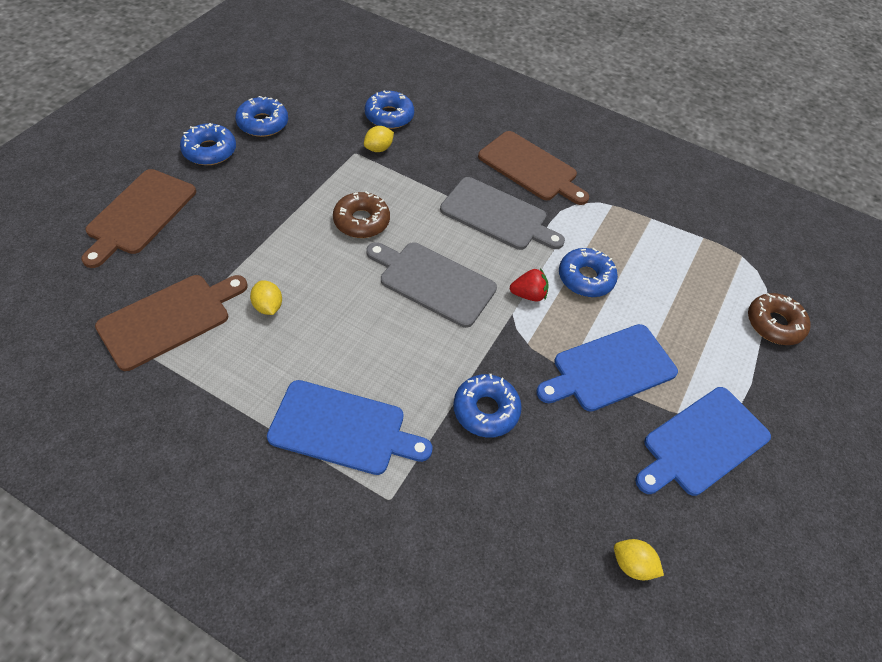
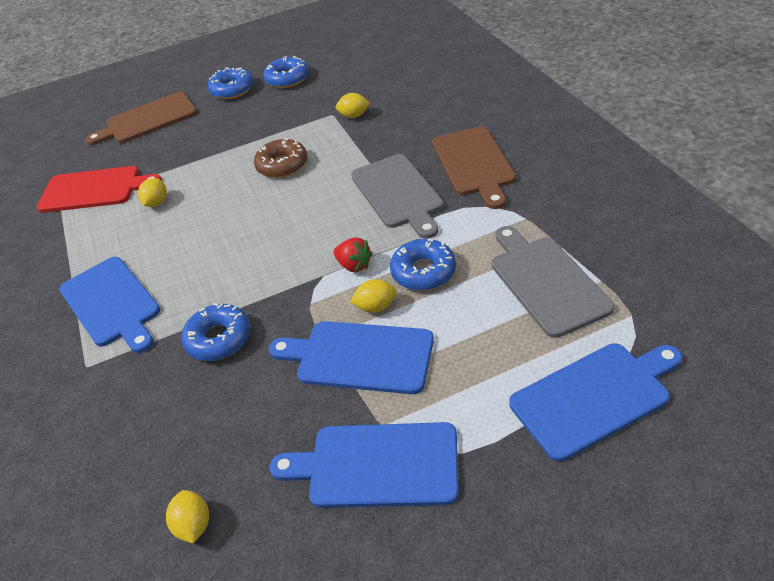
camera: 50 degrees right, 10 degrees down
(169, 319) = (94, 189): brown cutting board -> red cutting board
(389, 116) = (390, 93): blue donut -> none
(433, 282) = (287, 227): grey cutting board -> grey cutting board (546, 282)
(580, 323) = (376, 307): none -> yellow lemon
(774, 324) = (594, 397): brown donut -> blue cutting board

